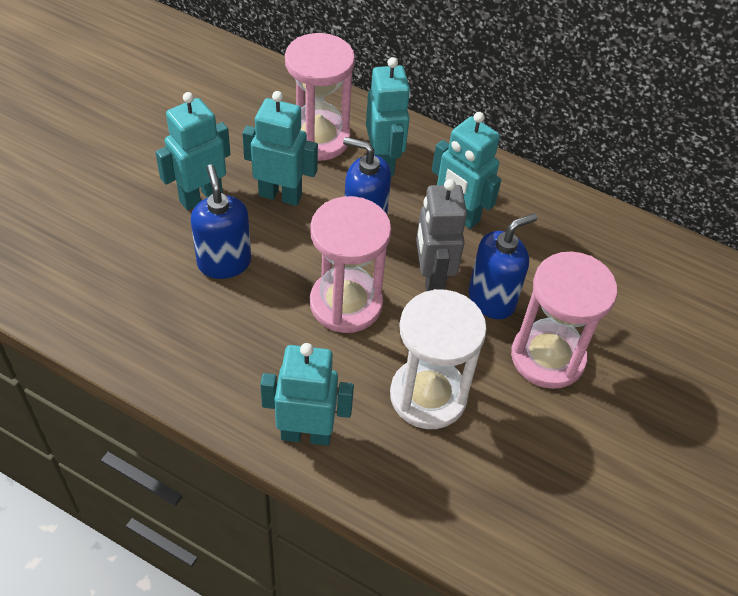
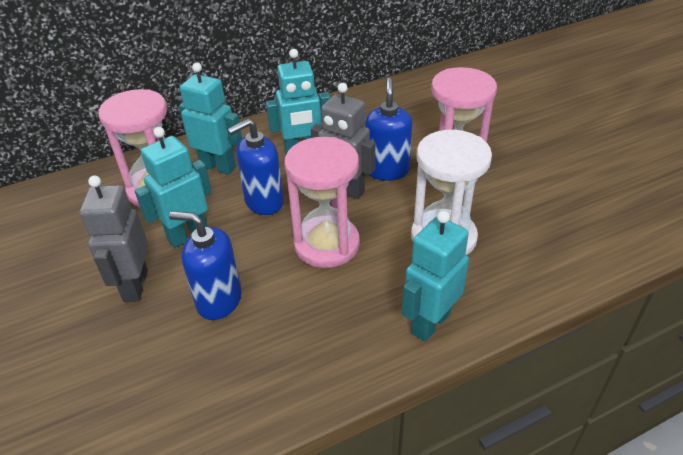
camera: 50 degrees left, 10 degrees down
(200, 197) = (135, 286): turquoise robot -> grey robot

